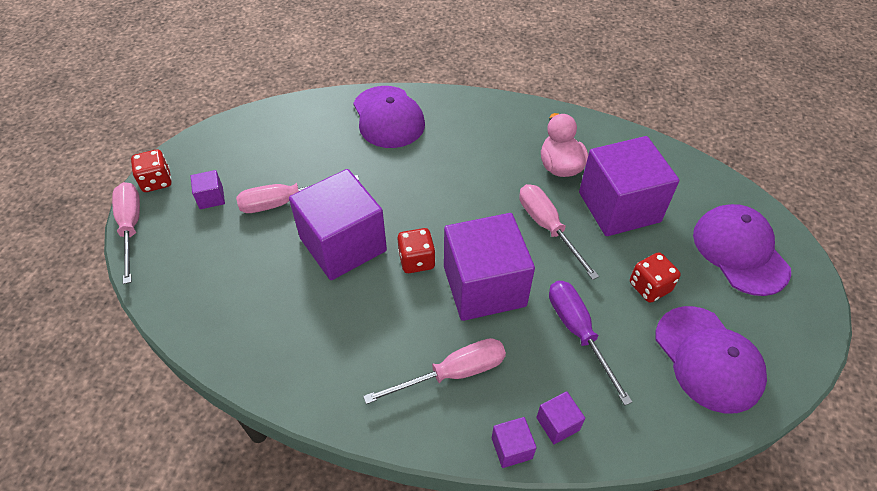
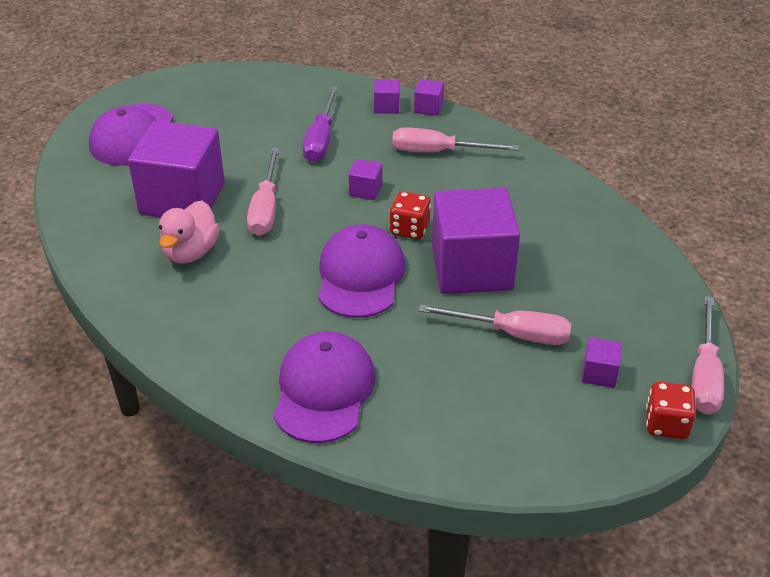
camera: 150 degrees left, 10 degrees down
(484, 286) = (366, 190): purple cube -> purple cube, size x0.41
(649, 287) = (233, 142): red dice -> none
(708, 359) = (247, 97): purple cap -> purple cap (360, 276)

